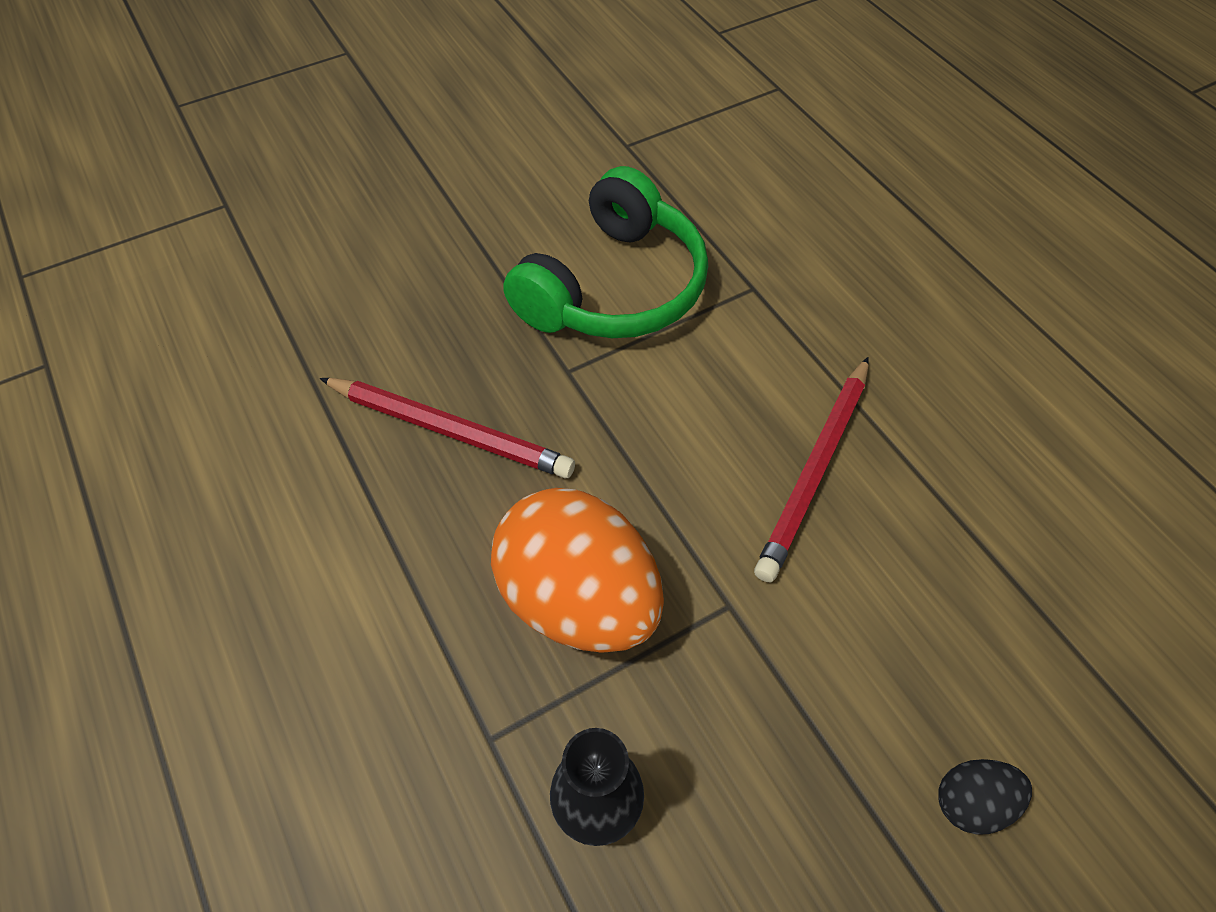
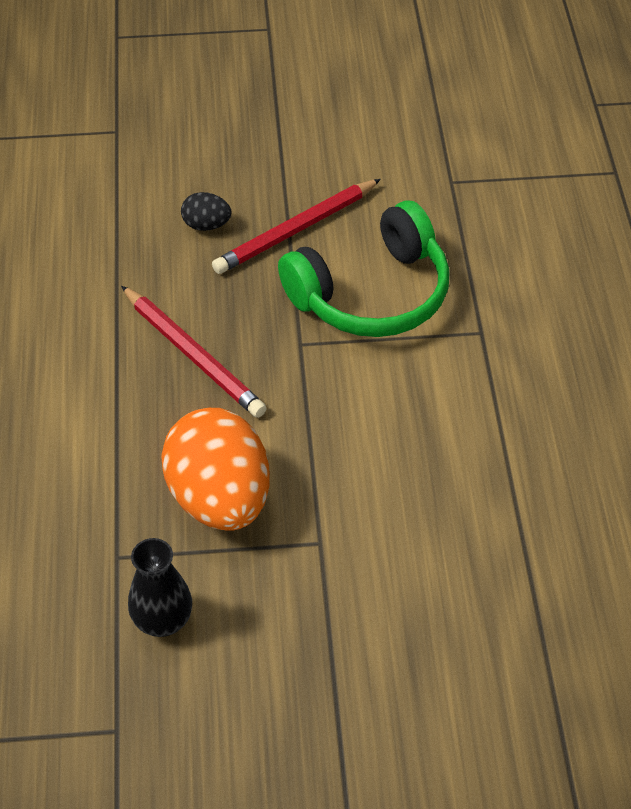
camera: 25 degrees right, 5 degrees down
(815, 470) = (440, 480): red pencil -> red pencil (296, 230)
(972, 802) = (406, 722): black egg -> black egg (206, 225)

